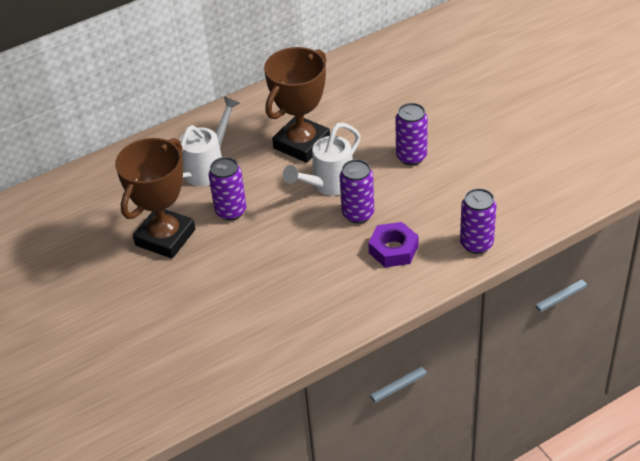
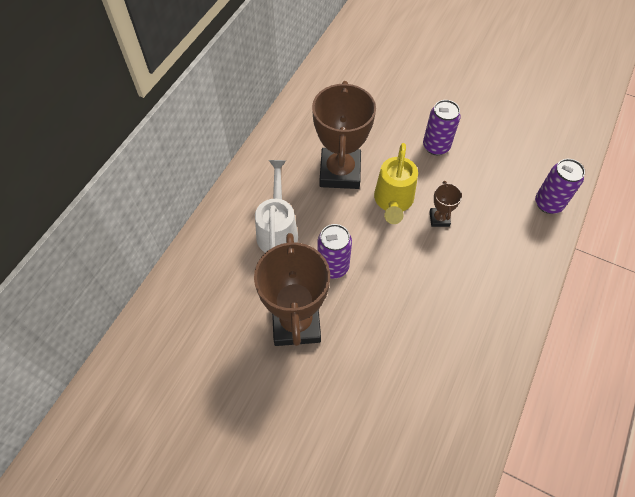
camera: 35 degrees left, 15 degrees up
(328, 184) = (393, 202): white watering can -> yellow watering can
(358, 214) = (439, 219): purple can -> brown trophy
(393, 249) = (493, 239): purple nut -> none

